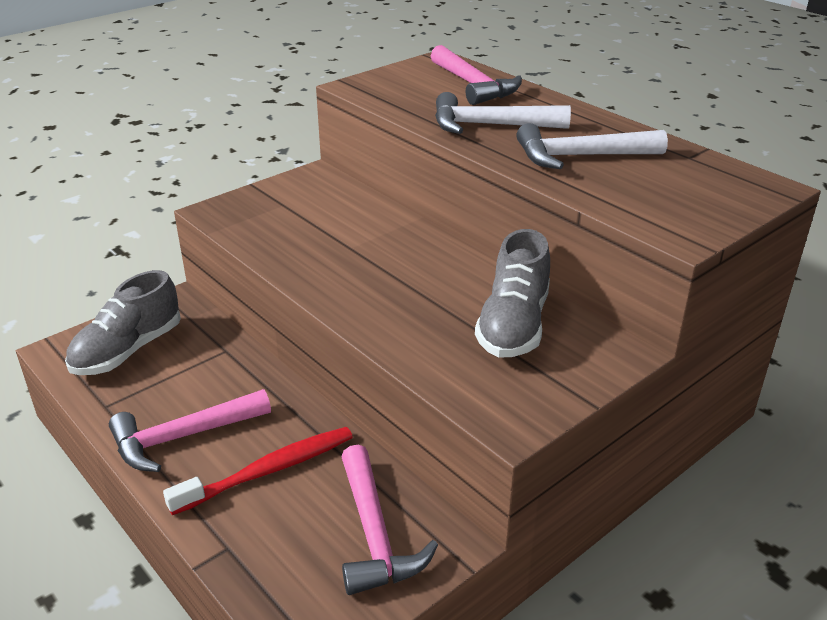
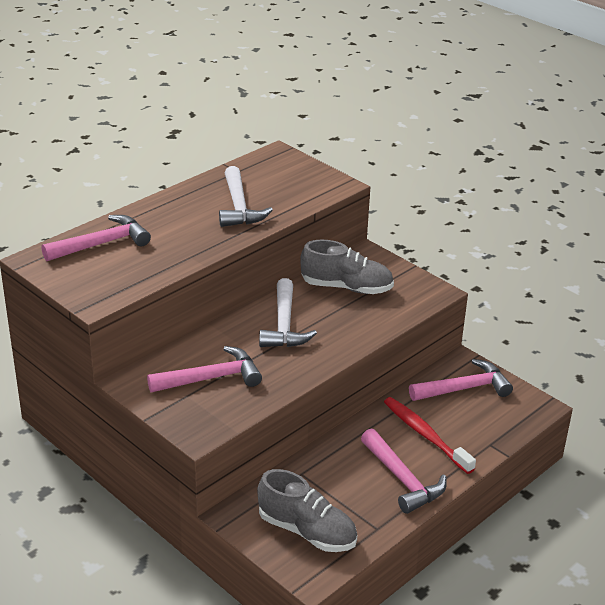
camera: 95 degrees left, 0 degrees up
(311, 218) = (211, 378): none -> pink hammer
(489, 125) = (186, 239): white hammer -> white hammer (284, 325)

